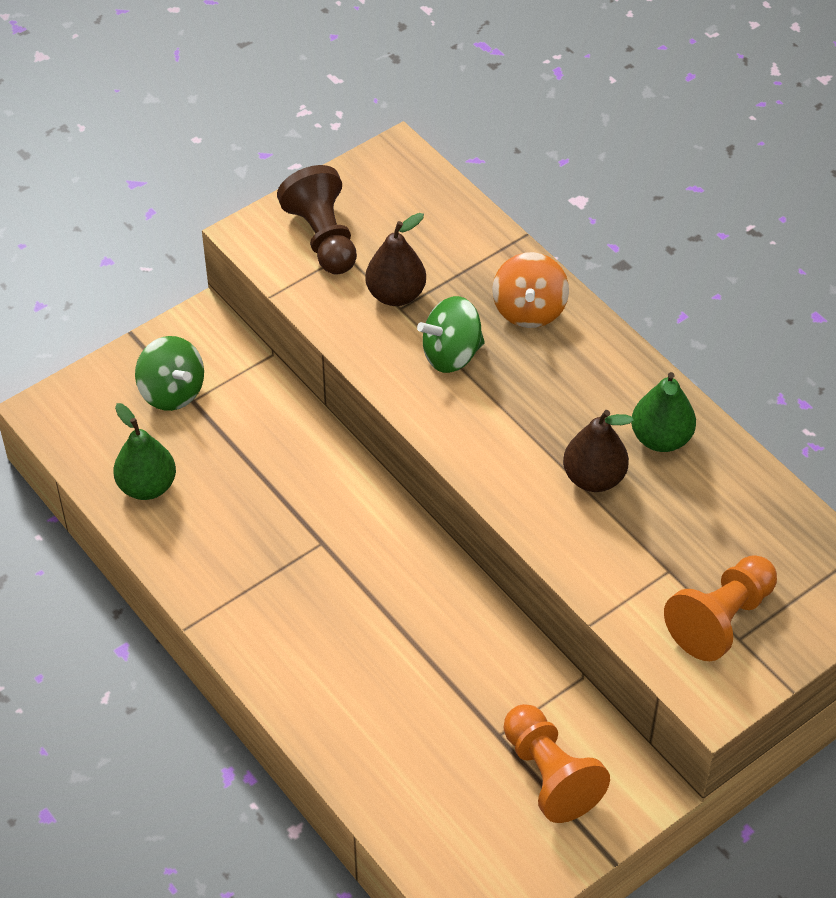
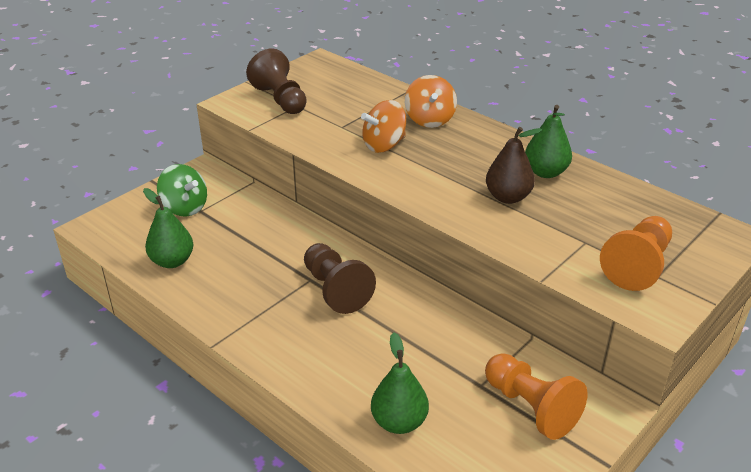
camera: 10 degrees left, 15 degrees down
(351, 565) = (335, 290): none -> brown pawn
(388, 770) = (399, 422): none -> green pear
(396, 294) = (337, 121): brown pear -> none
(451, 354) = (384, 145): green spinning top -> orange spinning top

